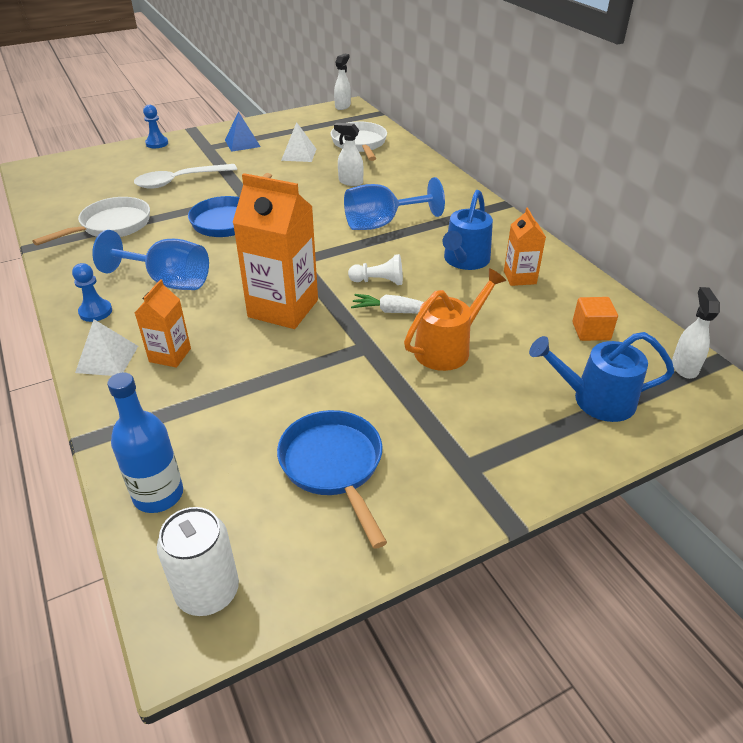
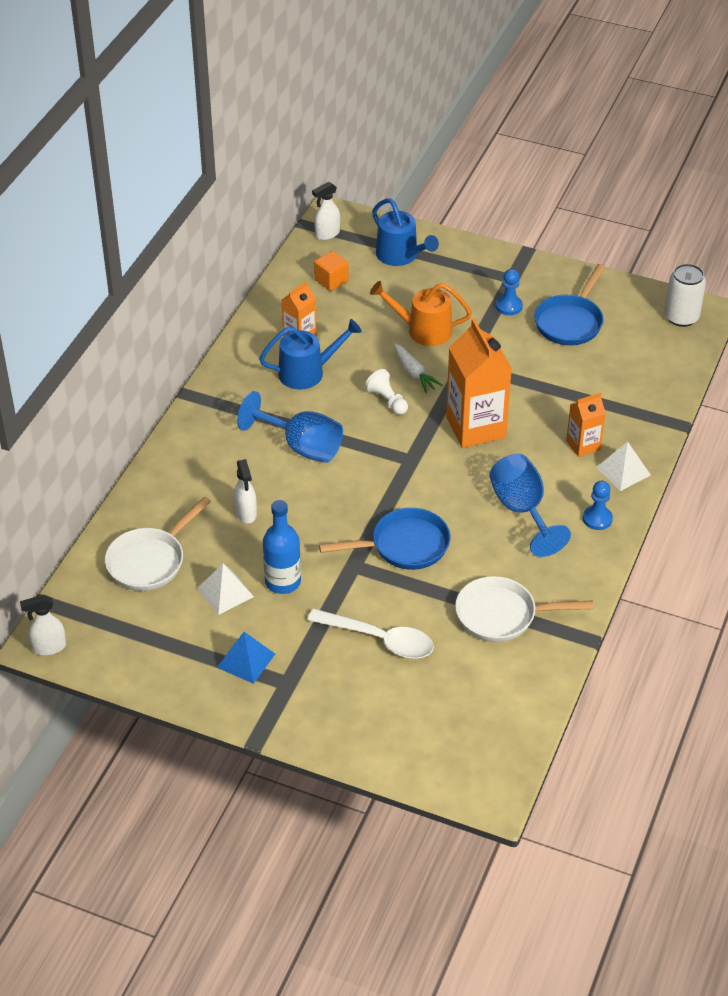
camera: 130 degrees left, 5 degrees up
(157, 143) = (324, 737): blue pawn -> blue pawn (509, 306)
(158, 495) = (666, 369): blue bottle -> blue bottle (283, 582)

